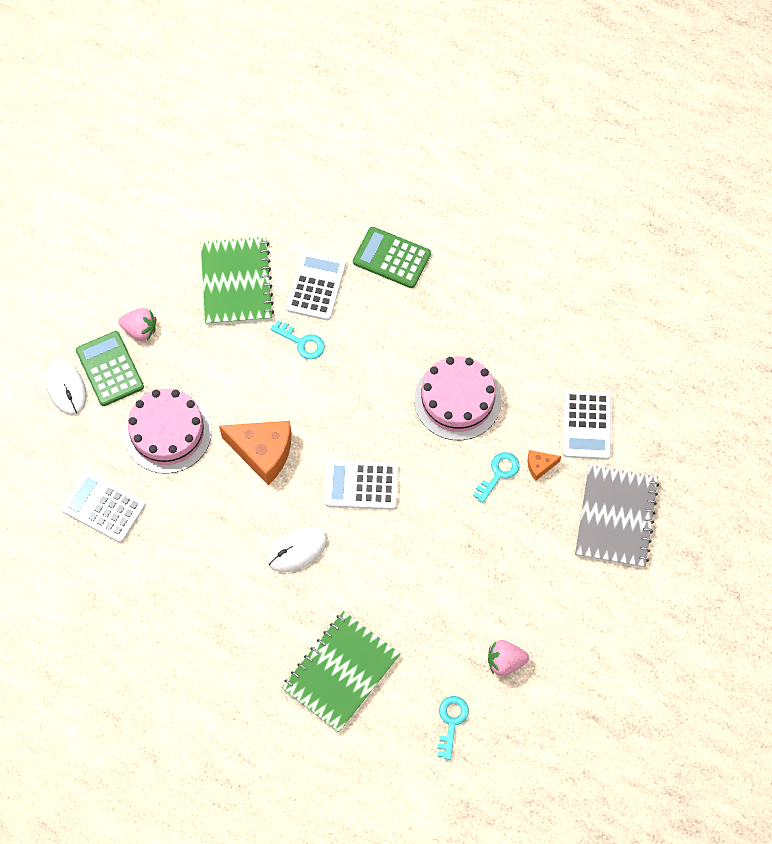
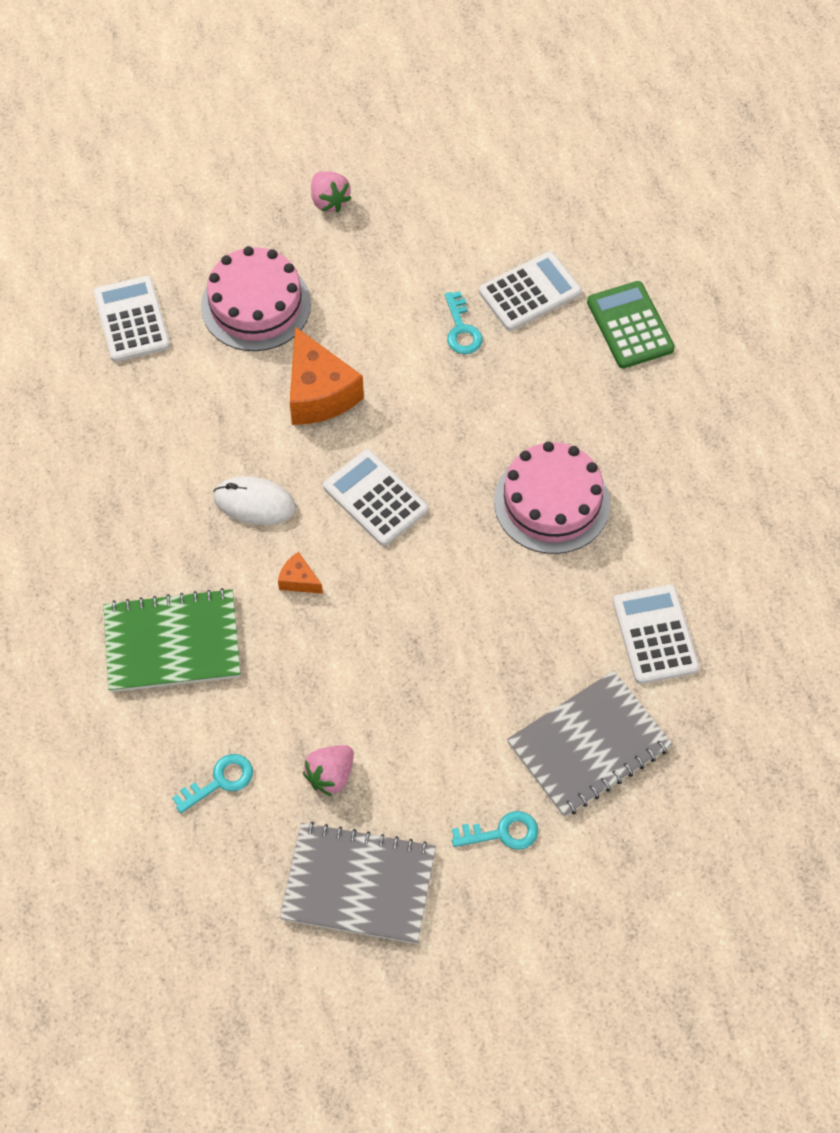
camera: 45 degrees right, 5 degrees down
(66, 388) = (212, 197): white mouse -> none
(110, 369) = (267, 212): green calculator -> none
(236, 282) = (459, 230): green notebook -> none
(498, 474) = (516, 602): turquoise key -> turquoise key (502, 833)
(505, 661) = (330, 775): pink strawberry -> pink strawberry turned 90 degrees counterclockwise
(539, 466) = (565, 631): orange cheese -> orange cheese (299, 580)
(581, 704) = (358, 884): none -> grey notebook
(586, 425) = (655, 635): white calculator -> white calculator turned 120 degrees clockwise

